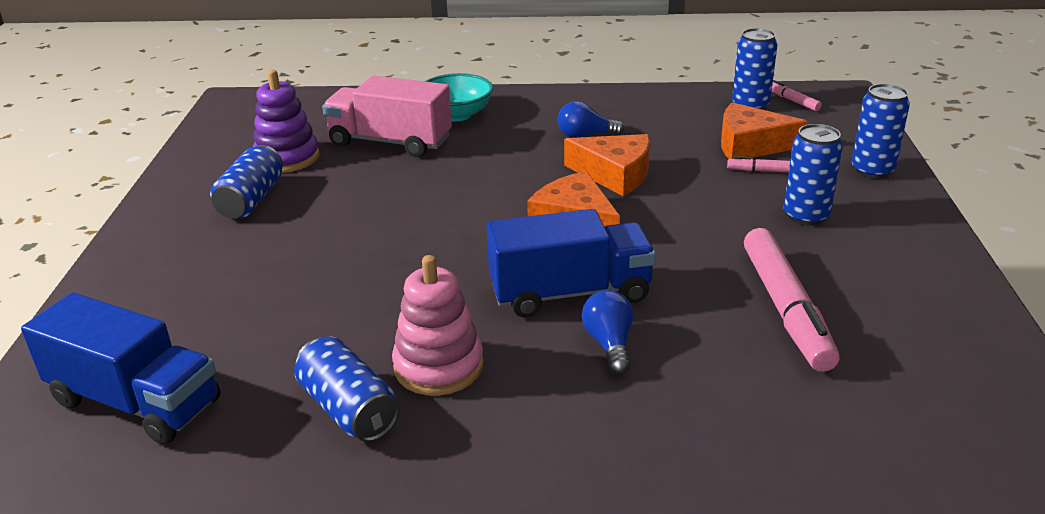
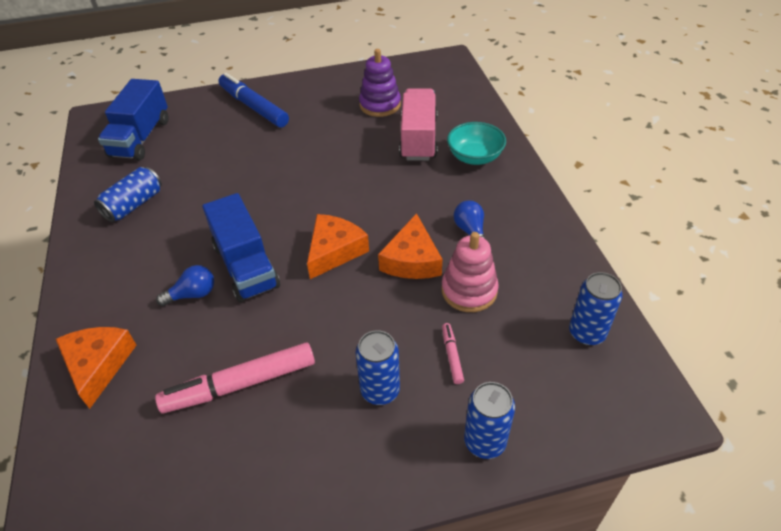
camera: 75 degrees right, 15 degrees up
(173, 264) = (253, 107): none -> blue marker
(251, 200) = (325, 109): blue can -> none
(438, 366) = (169, 227): pink stacking toy -> pink stacking toy (469, 291)
(750, 145) = (499, 340): orange cheese -> orange cheese (98, 365)
(792, 101) = (617, 367): pink marker -> none

